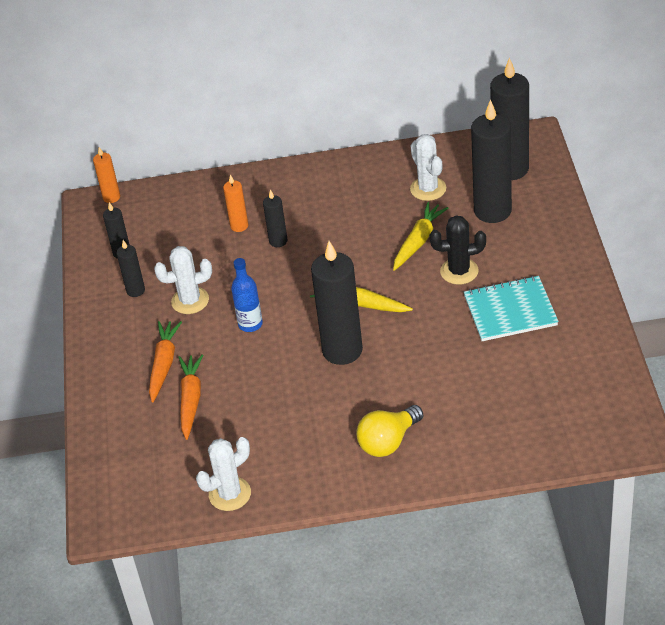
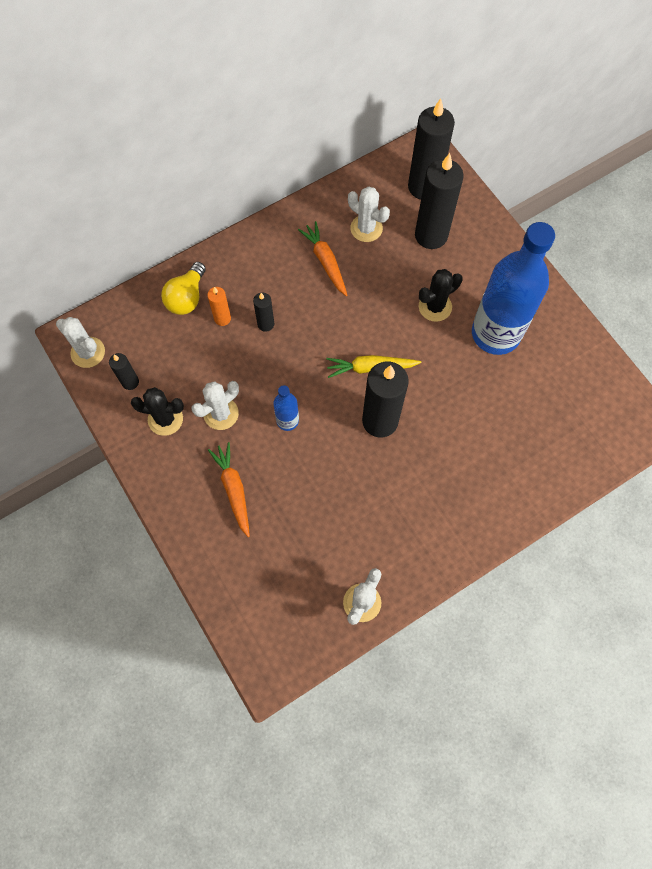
camera: 30 degrees left, 25 degrees up
(98, 220) = (88, 352): none -> white cactus
(111, 197) = (87, 323): orange candle -> none
(135, 290) = (165, 419): black candle -> black cactus
(191, 400) = (277, 519): orange carrot -> orange carrot (325, 262)
(388, 442) = (464, 500): yellow light bulb -> yellow light bulb (187, 297)
(418, 241) = (386, 286): yellow carrot -> none
(510, 311) = (495, 333): turquoise notebook -> blue bottle

